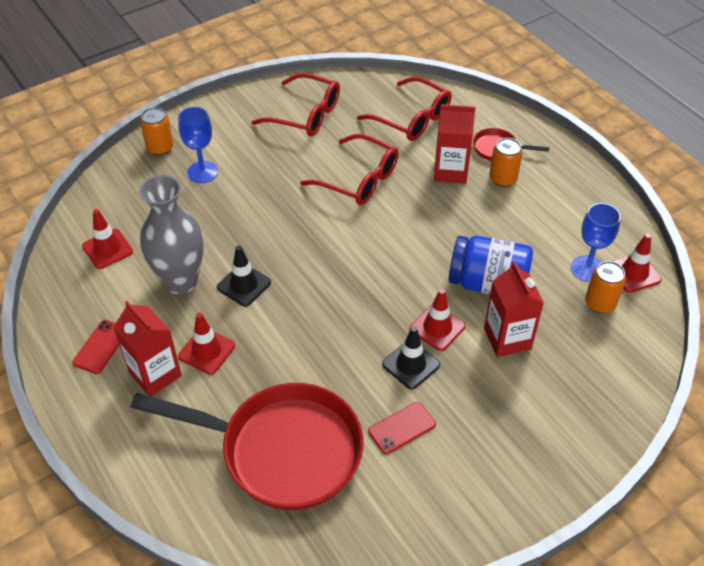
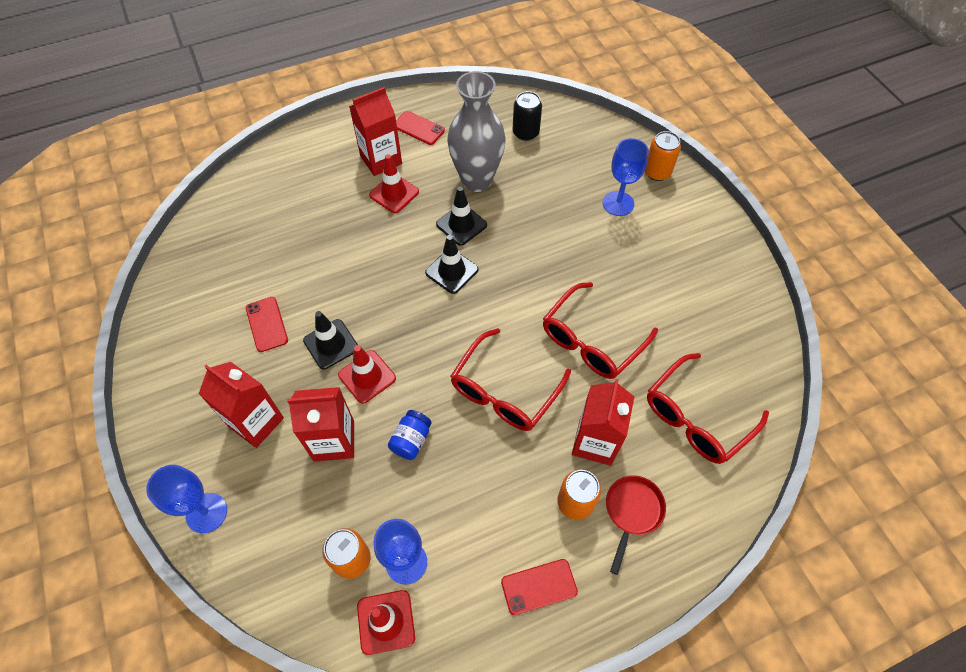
camera: 100 degrees right, 10 degrees up
(107, 249) = (525, 133): red traffic cone -> black can
(282, 450) = (279, 235): red pan -> none
(304, 284) = (452, 271): none -> black traffic cone
(306, 115) = (706, 303): red glasses -> red glasses (504, 391)
(488, 284) = (411, 440): blue jar -> blue jar, size x0.50
(510, 405) = (256, 422): none -> red carton
(571, 192) = (539, 586): none -> red phone
(607, 418) = (206, 513): none -> blue goblet

